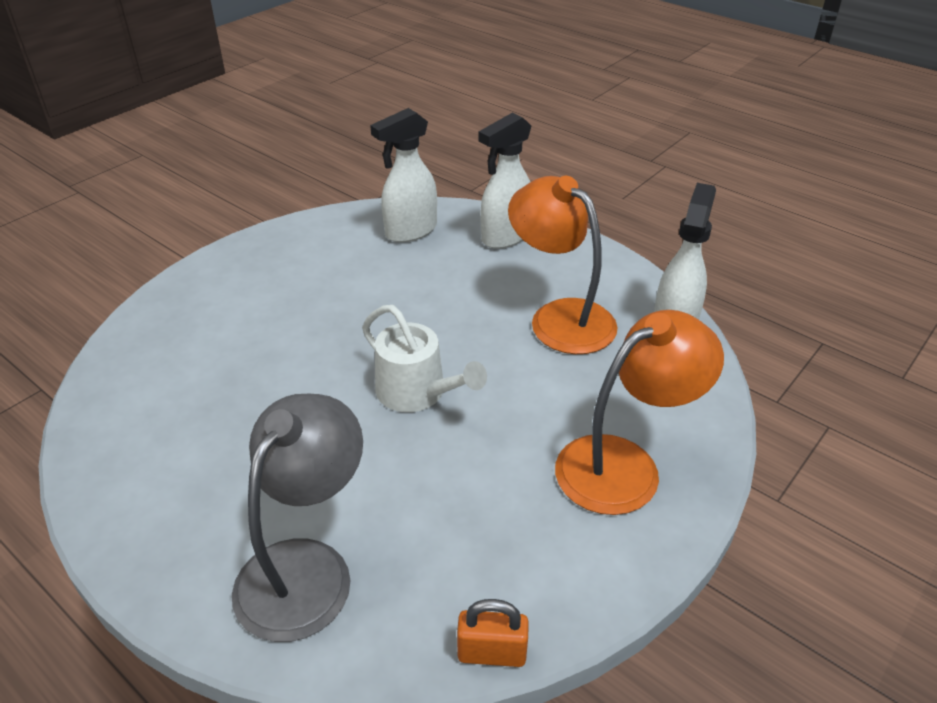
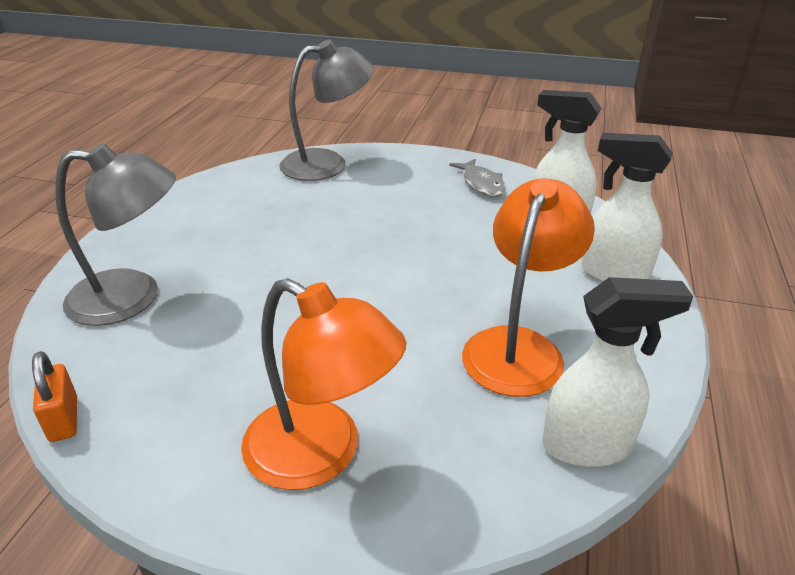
camera: 65 degrees right, 5 degrees down
(155, 335) = (327, 164): none -> grey lamp
(311, 247) = (481, 184): none -> grey fish
(417, 392) = (343, 290): white watering can -> none

